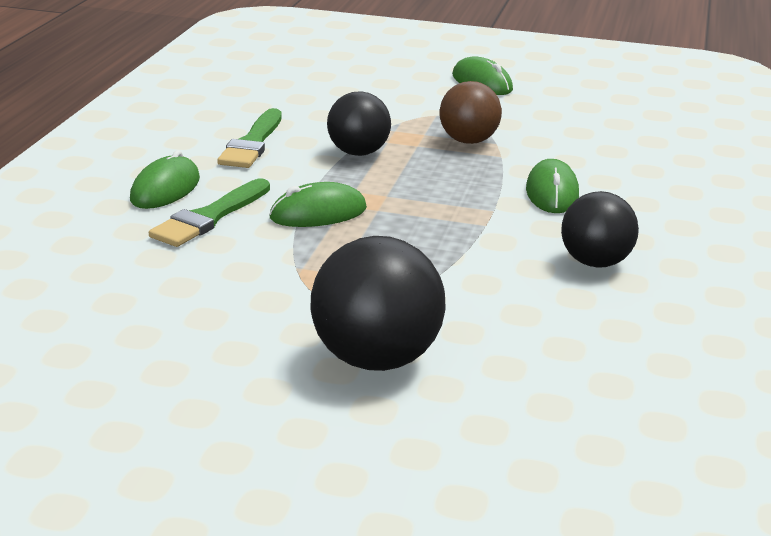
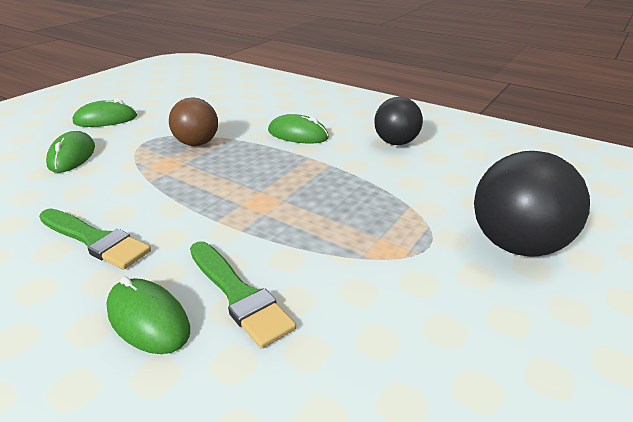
camera: 70 degrees left, 5 degrees up
(318, 213) = (271, 228): green mouse -> green mouse (72, 156)
(358, 153) = (173, 189): black ball -> none

